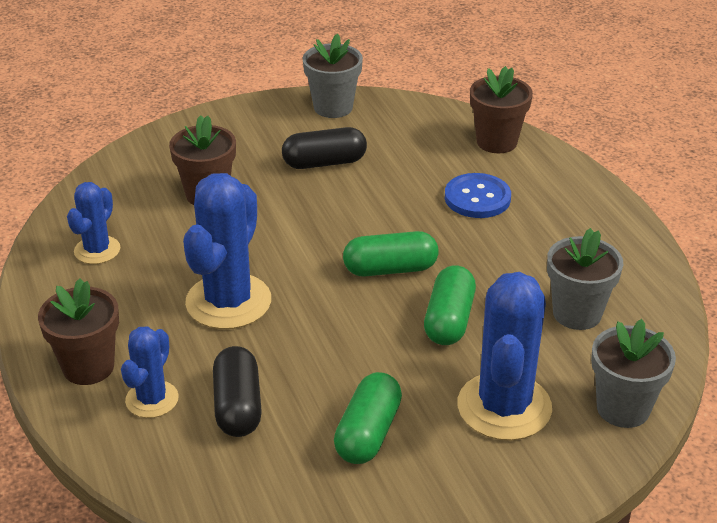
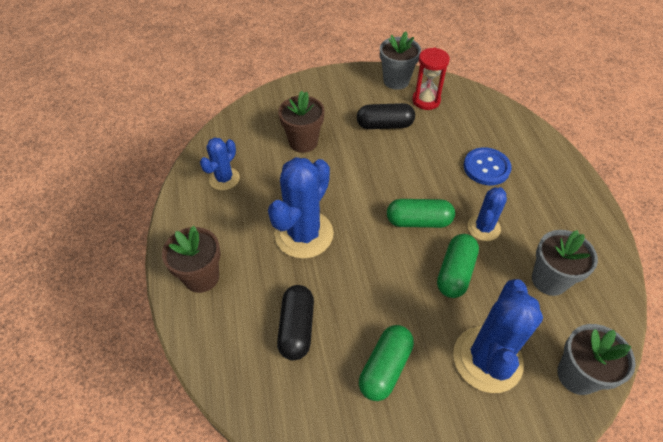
camera: 10 degrees right, 15 degrees up
(152, 399) = (239, 312): blue cactus -> blue cactus (483, 228)
(380, 127) = (426, 100): none -> red hourglass
(496, 142) = (504, 121): brown flower pot -> none

